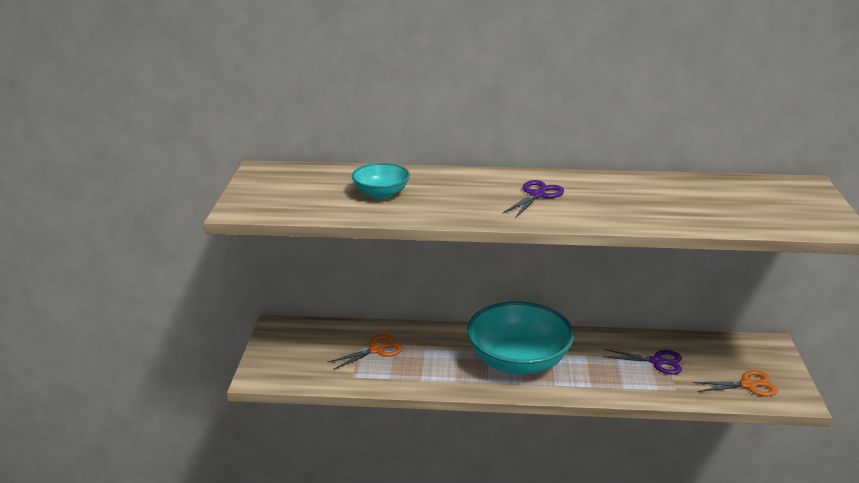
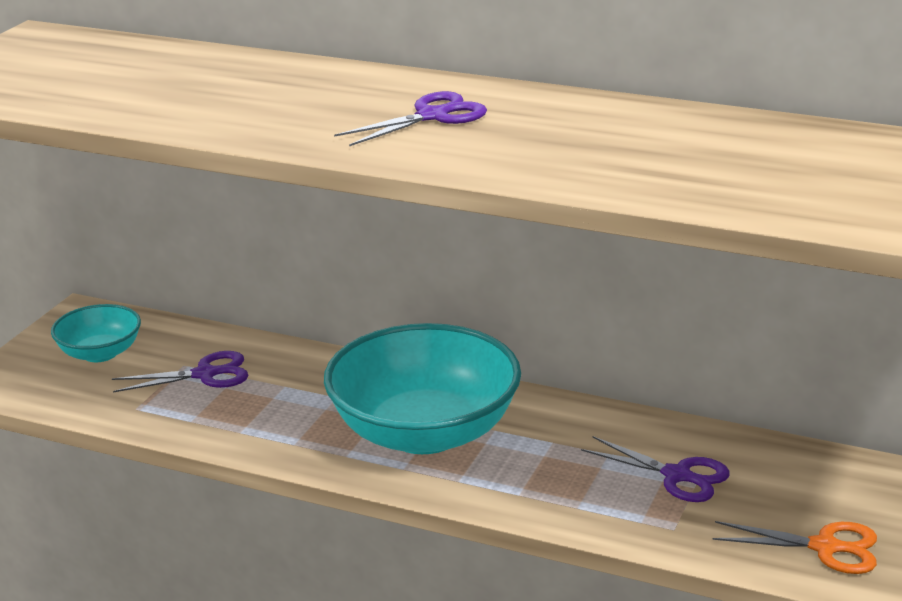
camera: 20 degrees right, 0 degrees up
(377, 350) = (206, 374): orange scissors -> purple scissors
(381, 193) = (176, 87): turquoise bowl -> turquoise bowl (100, 353)

